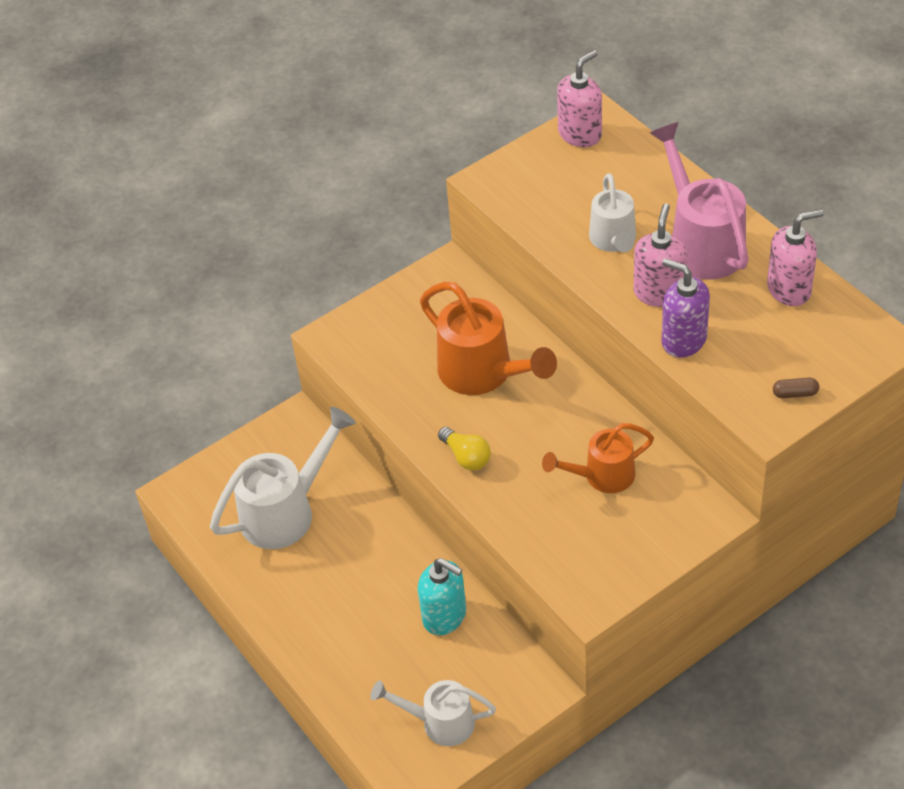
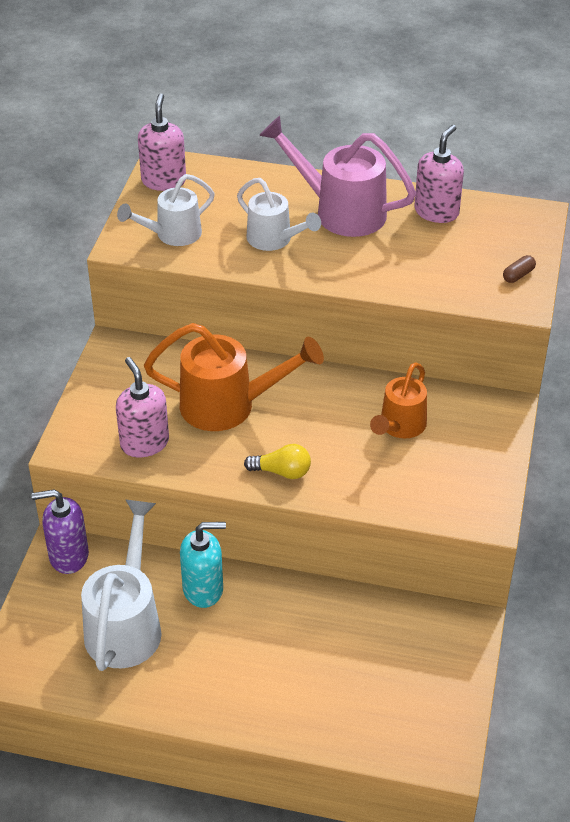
camera: 45 degrees left, 5 degrees down
(440, 722) = (423, 700): white watering can -> white watering can (172, 235)
(445, 616) = (343, 620): turquoise soap dispenser -> turquoise soap dispenser (203, 589)
(659, 293) = (348, 258): pink soap dispenser -> pink soap dispenser (144, 443)
(683, 340) = (403, 280): purple soap dispenser -> purple soap dispenser (68, 556)

